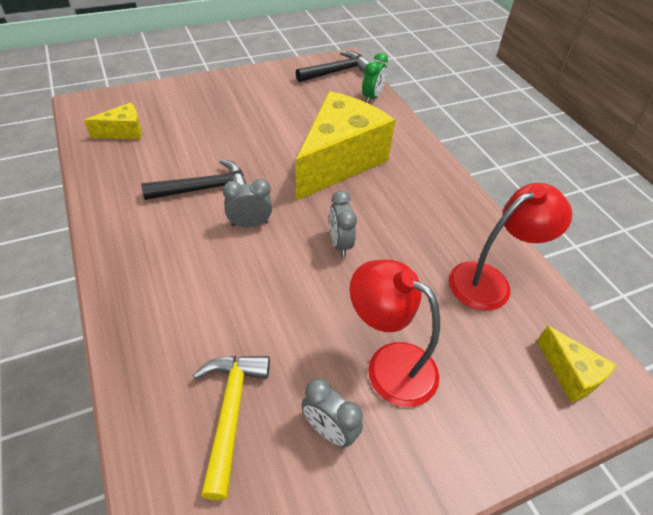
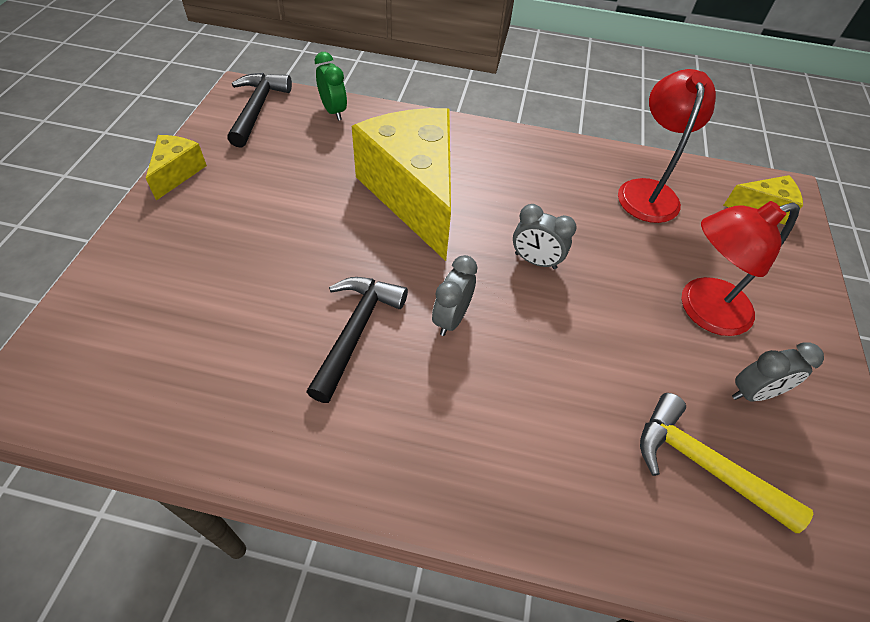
camera: 55 degrees left, 5 degrees up
(123, 132) = (151, 367): yellow cheese -> yellow cheese (178, 173)

